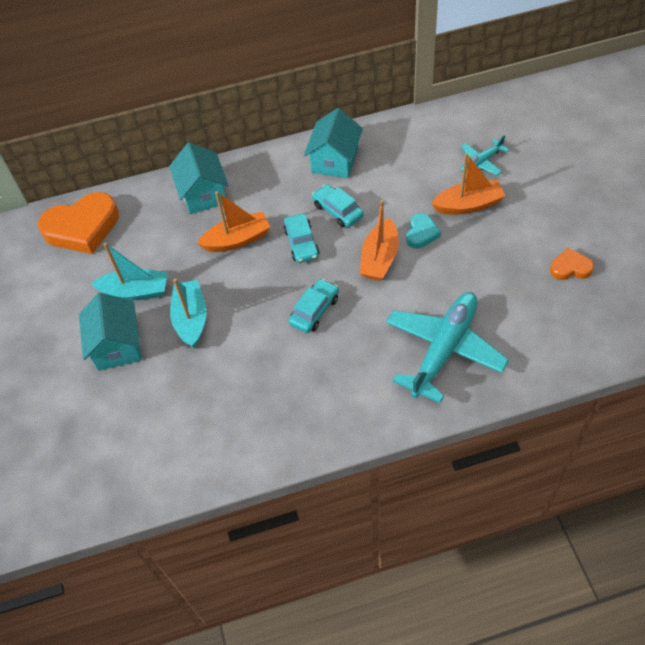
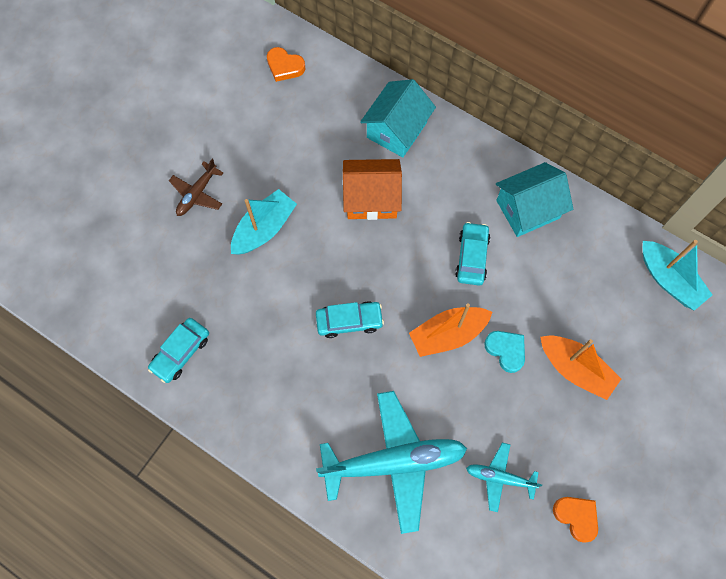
camera: 45 degrees right, 15 degrees up
(82, 228) = (285, 66): orange heart -> orange heart, size x0.49
(117, 346) = (197, 194): turquoise house -> brown plane
(136, 291) = (256, 163): turquoise boat -> turquoise boat (668, 280)
(237, 240) = (371, 198): orange boat -> orange house
(301, 243) = (410, 254): turquoise car -> turquoise car (181, 352)
(421, 233) = (506, 350): turquoise heart -> turquoise heart turned 105 degrees counterclockwise
(481, 162) = (640, 344): turquoise plane -> turquoise plane (499, 477)

